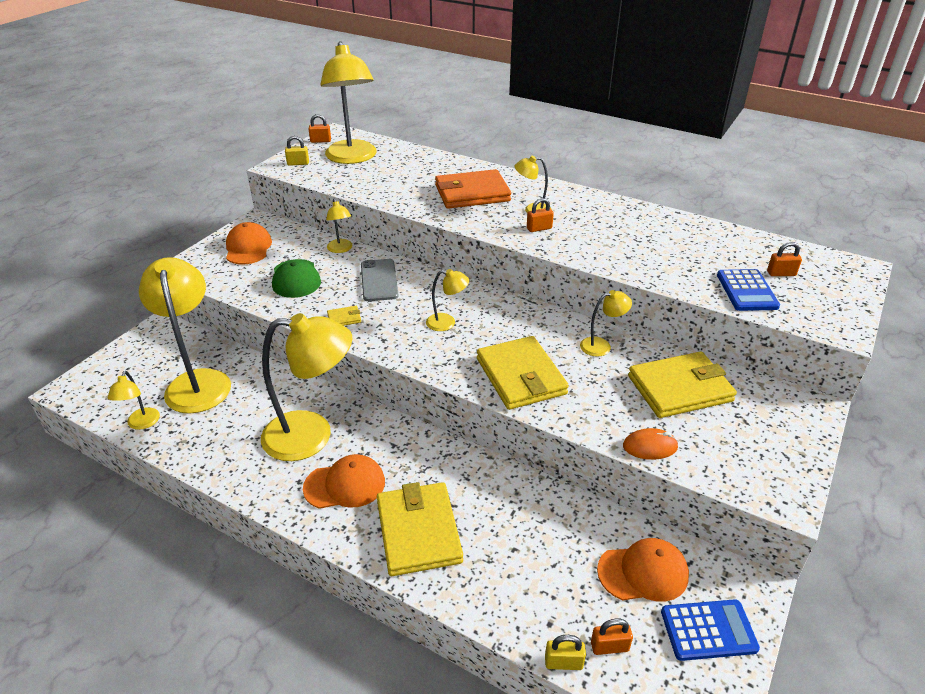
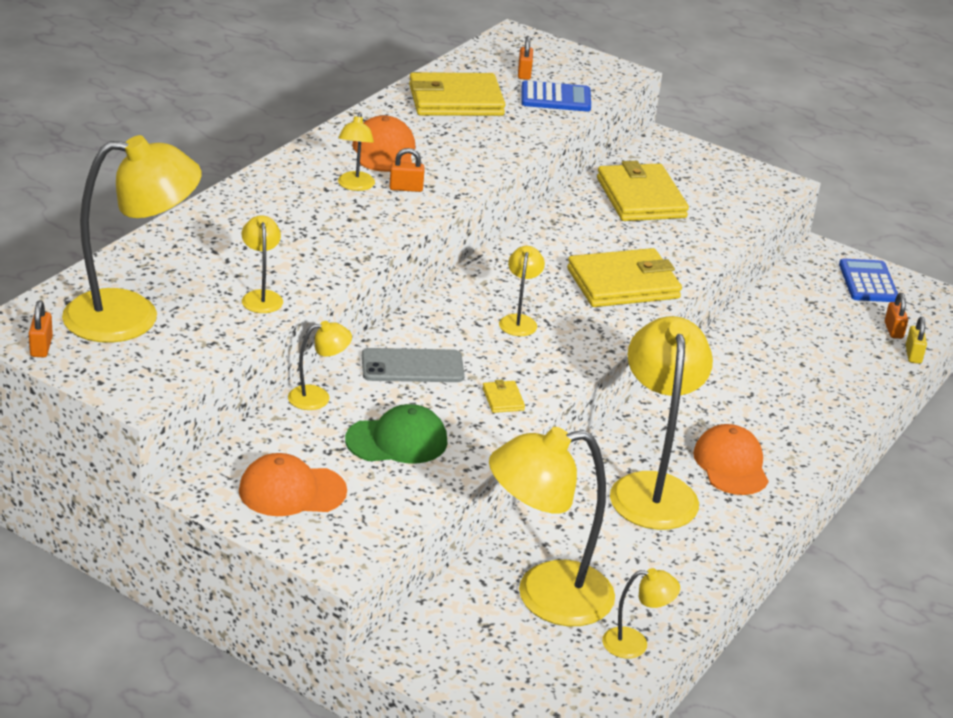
camera: 90 degrees left, 5 degrees down
(298, 163) = (134, 372): yellow padlock -> none
(418, 531) = (789, 418): yellow wallet -> yellow wallet (456, 100)
(472, 193) = (294, 223): orange wallet -> none
(539, 228) = (406, 188): orange padlock -> orange padlock turned 75 degrees counterclockwise
(601, 345) = (569, 227): yellow lamp -> yellow lamp (261, 297)
(643, 572) = (817, 300): orange cap -> orange cap (384, 151)
(650, 447) = (725, 230): orange mouse -> none

